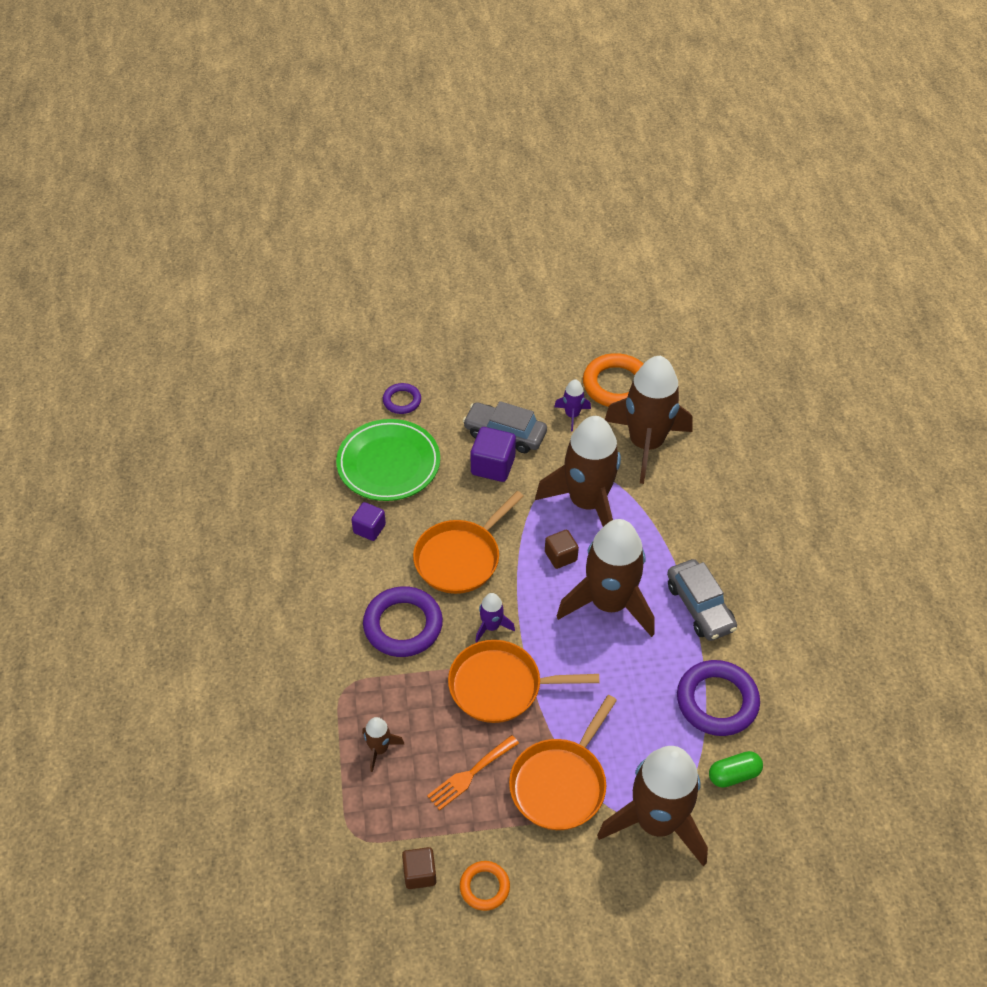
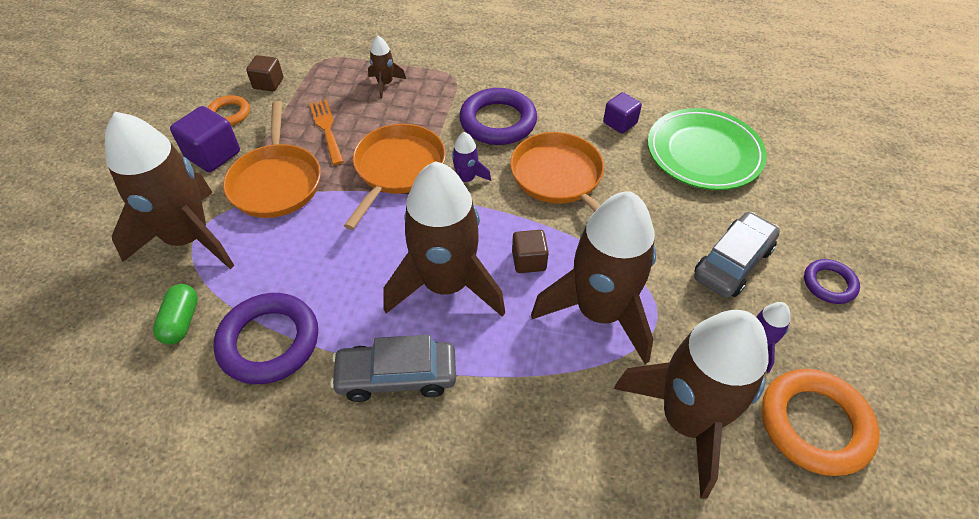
camera: 110 degrees right, 0 degrees up
(402, 401) = (800, 183): purple ring -> purple ring (829, 284)
(493, 466) = (682, 237): purple cube -> purple cube (213, 155)
(560, 784) = (276, 182): orange pan -> orange pan turned 150 degrees counterclockwise

